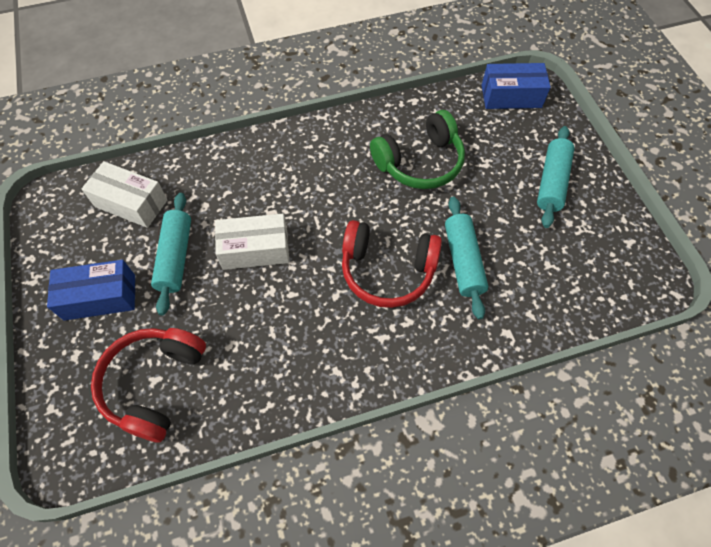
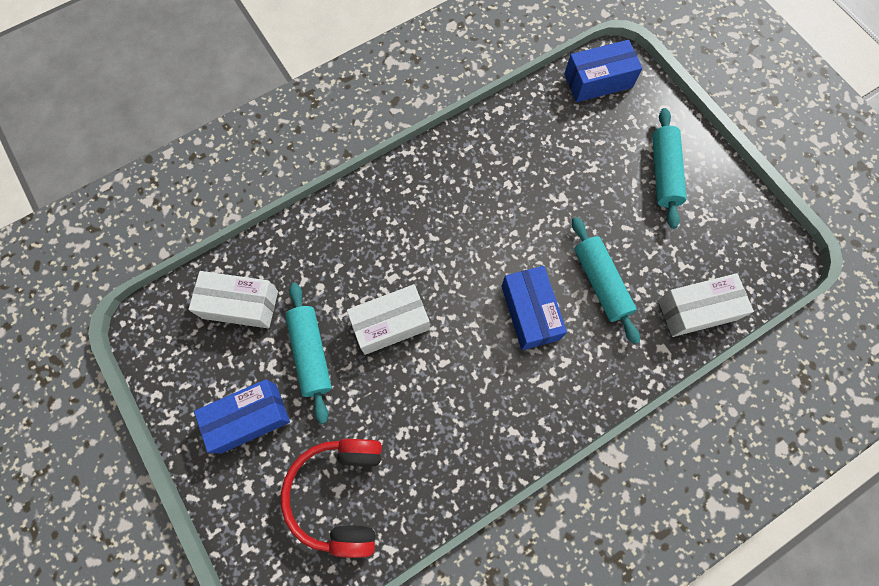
camera: 15 degrees left, 10 degrees up
(387, 271) = (530, 312): red headphones -> blue box
(420, 162) = (527, 182): green headphones -> none
(551, 307) = (696, 310): none -> white box

